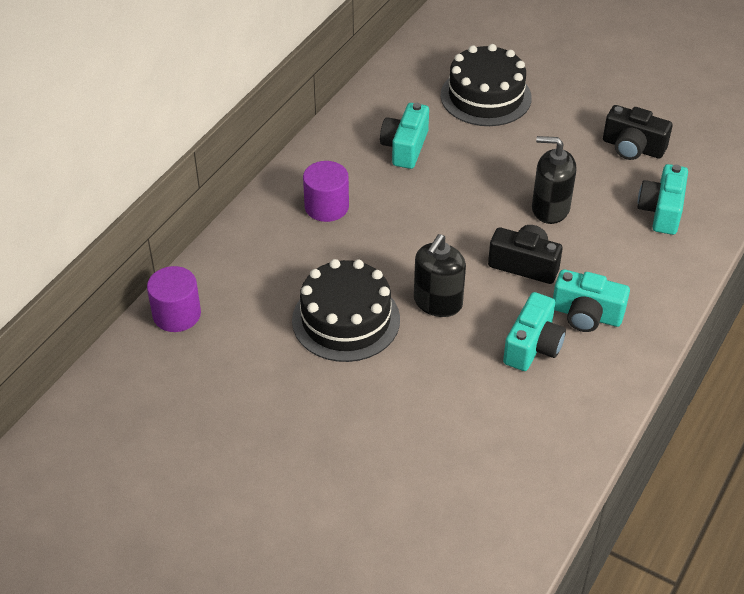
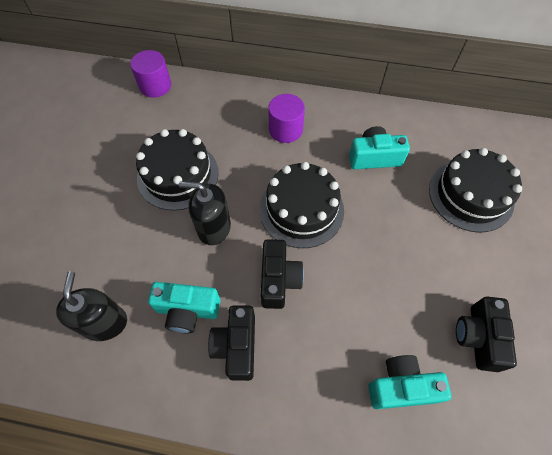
camera: 70 degrees right, 15 degrees up
(446, 224) = (301, 209): none -> black cake
(550, 209) = (356, 283): black soap dispenser -> black soap dispenser (105, 323)
(586, 315) = (236, 346): turquoise camera -> black camera

